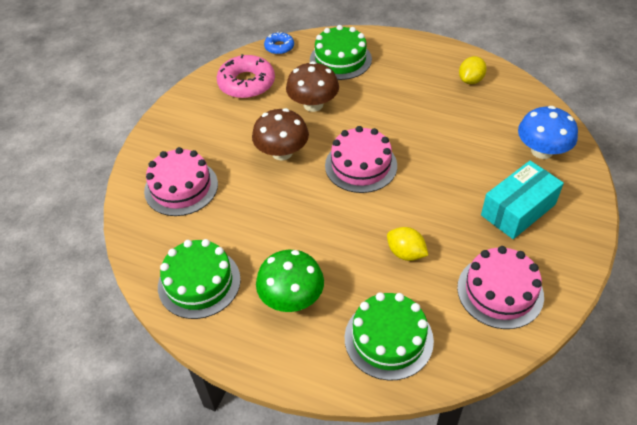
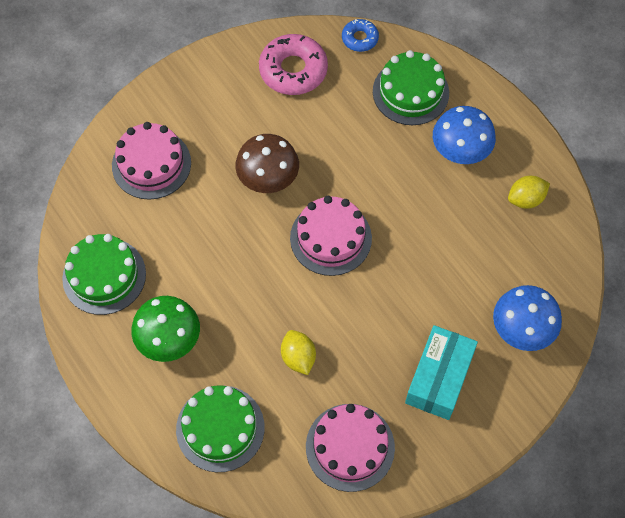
camera: 30 degrees right, 15 degrees up
(313, 104) = (339, 136): brown mushroom -> none
(403, 74) = (460, 150): none -> blue mushroom
(518, 210) = (439, 378): turquoise box -> turquoise box turned 60 degrees counterclockwise

